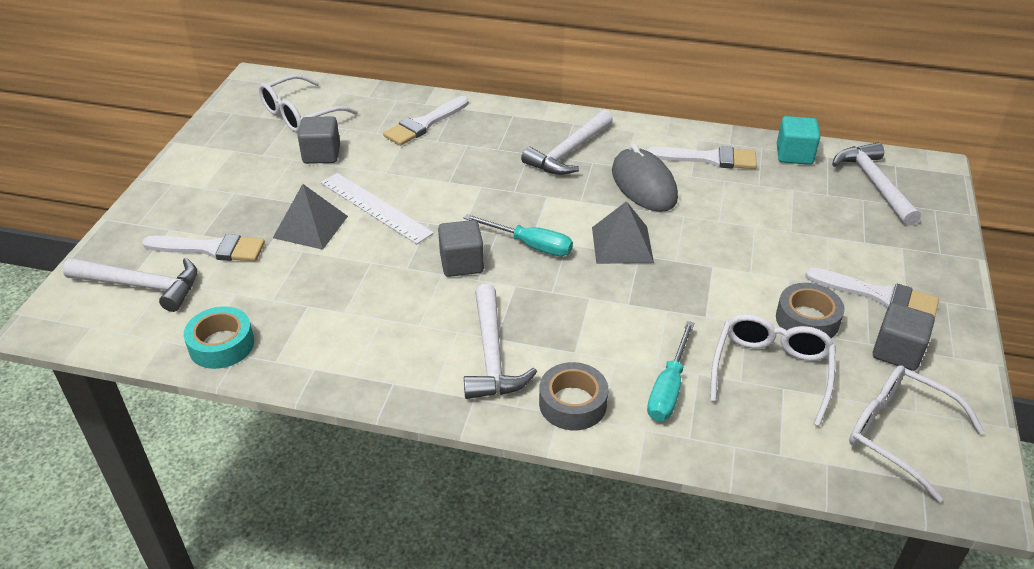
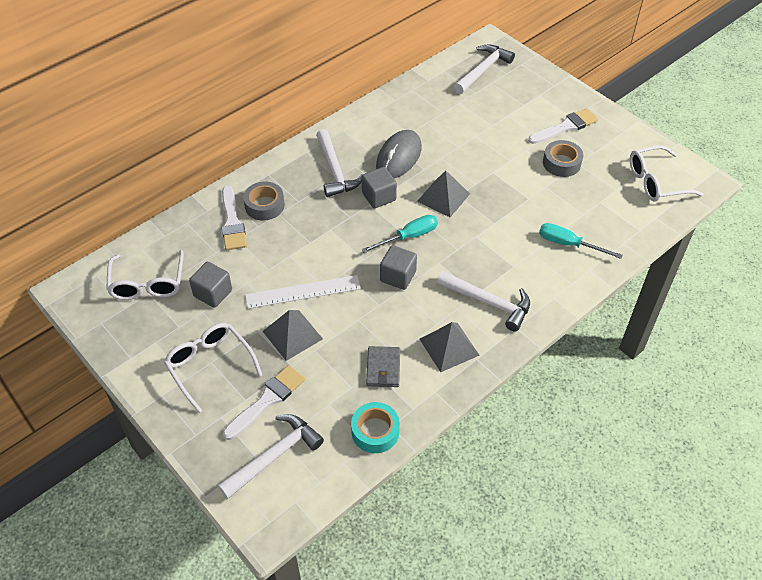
camera: 55 degrees left, 10 degrees up
(316, 311) = (383, 368): none -> grey wallet
(392, 350) = (449, 347): none -> grey pyramid
(572, 403) = (551, 288): grey tape -> grey tape (264, 205)
(643, 185) = (399, 157): grey mouse -> grey mouse turned 75 degrees counterclockwise
(668, 388) = (568, 244): turquoise screwdriver -> turquoise screwdriver turned 150 degrees clockwise
(708, 159) = (401, 116): white brush -> none
(771, 370) = (585, 198): white glasses -> white glasses (209, 365)
(794, 155) = (430, 82): turquoise cube -> none
(874, 184) = (483, 70): white hammer -> white hammer turned 105 degrees clockwise
(897, 352) = (607, 147): grey cube -> grey cube (379, 197)

